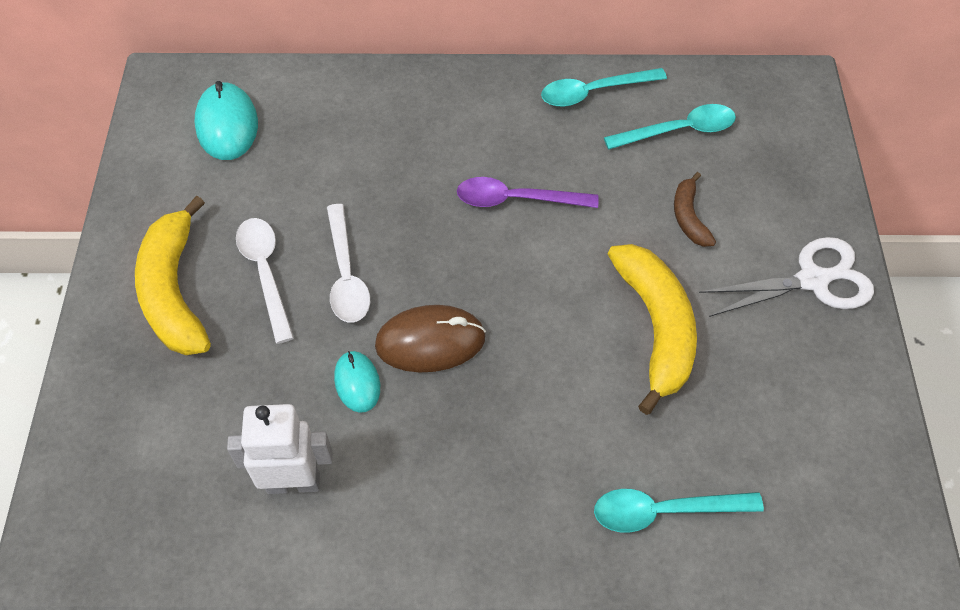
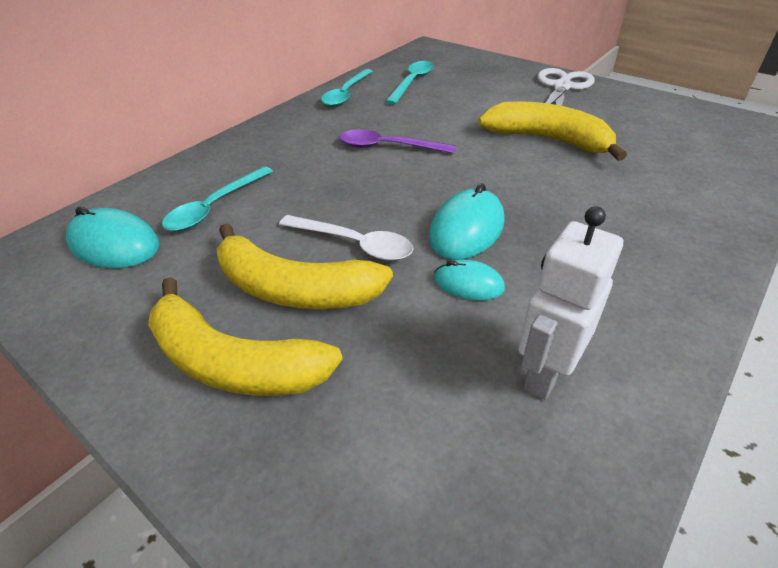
camera: 50 degrees left, 15 degrees down
(265, 273) = (294, 289): white spoon -> yellow banana
(430, 341) = (466, 229): brown mouse -> turquoise mouse
(516, 200) = (388, 147): purple spoon -> purple spoon turned 60 degrees clockwise
(664, 511) = (701, 191): turquoise spoon -> turquoise spoon (215, 207)
(689, 217) = (477, 101): brown banana -> none

